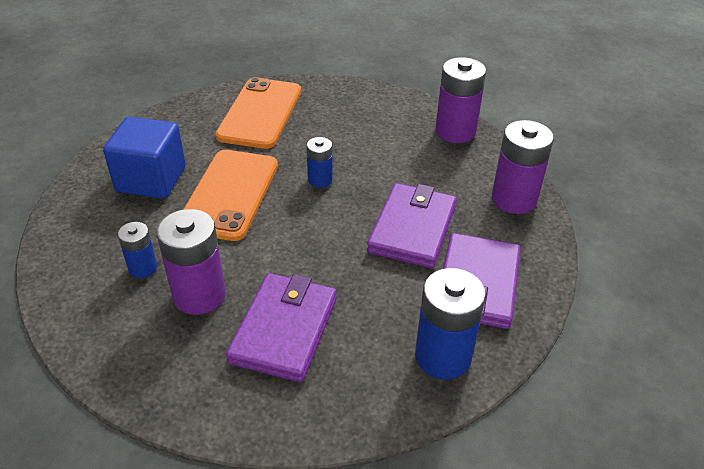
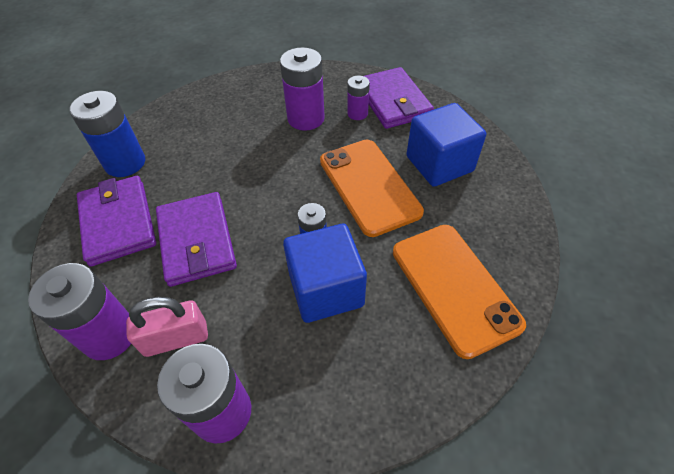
camera: 145 degrees right, 10 degrees up
(143, 268) = (357, 113): blue battery -> purple battery
(284, 330) = (236, 128): purple wallet -> purple wallet (393, 101)
(341, 151) = (326, 289): none -> blue cube
(465, 175) = (176, 338): none -> pink padlock

